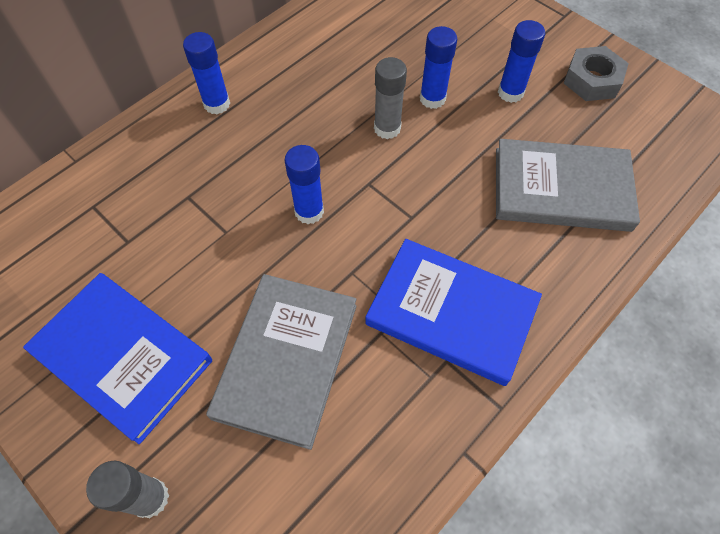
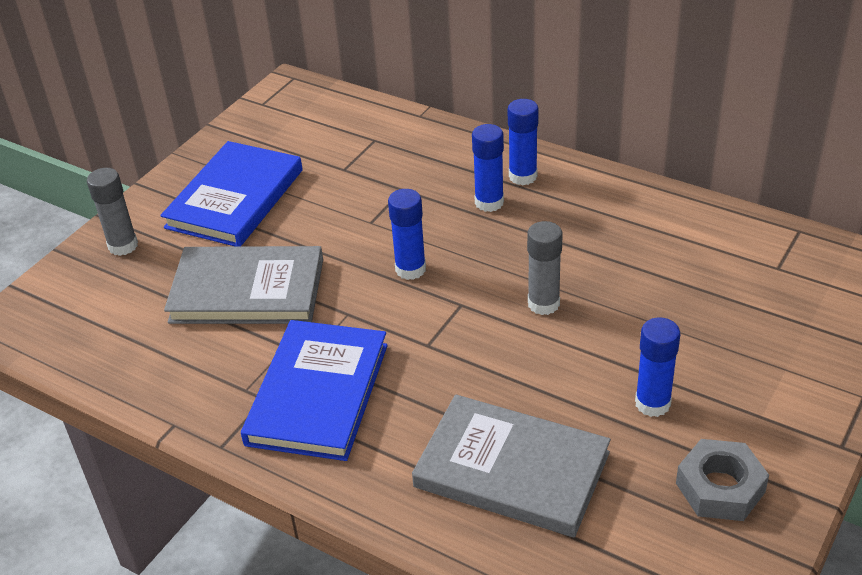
camera: 80 degrees right, 20 degrees down
(432, 99) = (607, 333): blue glue stick -> blue glue stick (489, 202)
(561, 189) = (512, 469): grey book -> grey book turned 60 degrees counterclockwise

